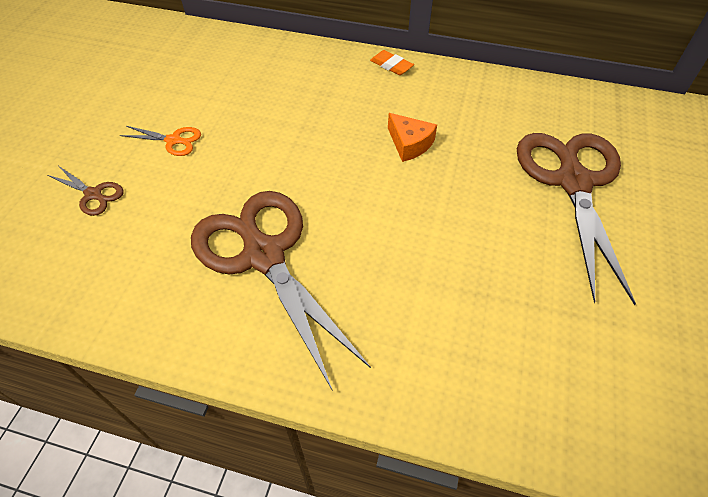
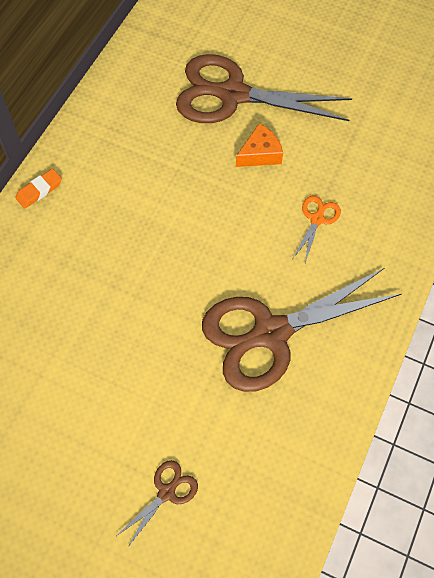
camera: 80 degrees left, 10 degrees up
(174, 141) = (103, 413): orange scissors -> orange scissors (317, 218)
(409, 144) = (161, 198): orange cheese -> orange cheese (260, 154)

